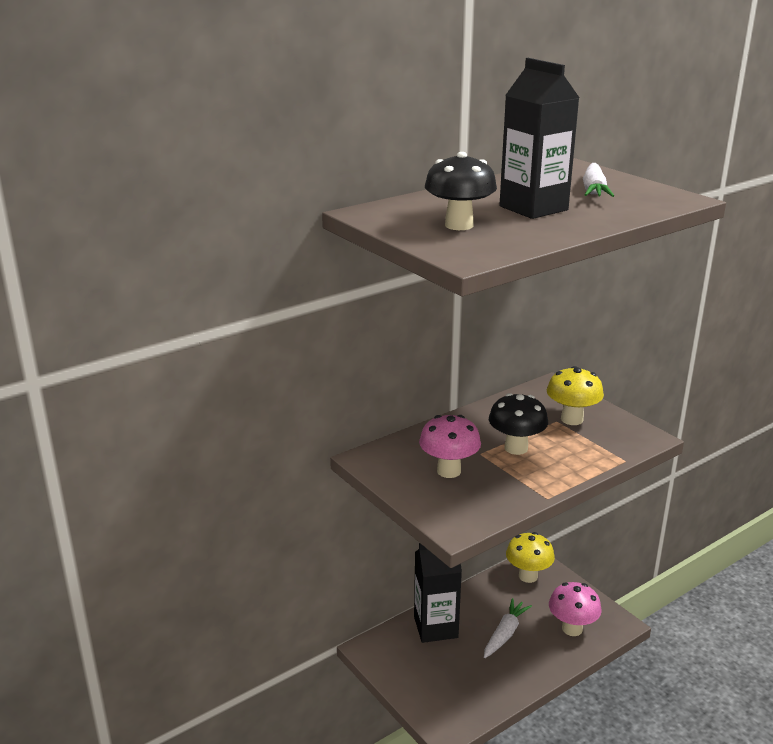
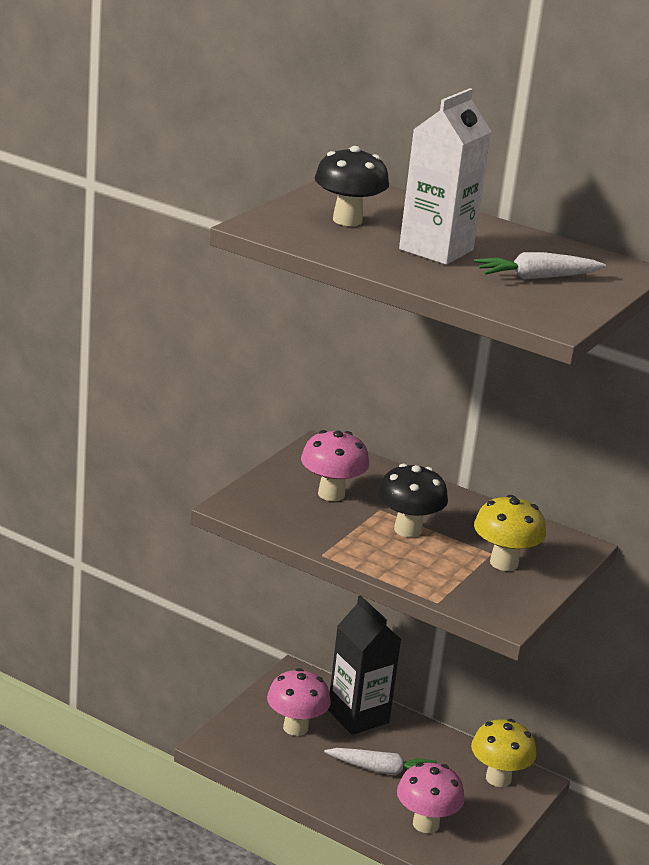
camera: 65 degrees right, 0 degrees up
(439, 669) = (295, 728): none -> pink mushroom
(533, 208) = (436, 250): black carton -> white carton

